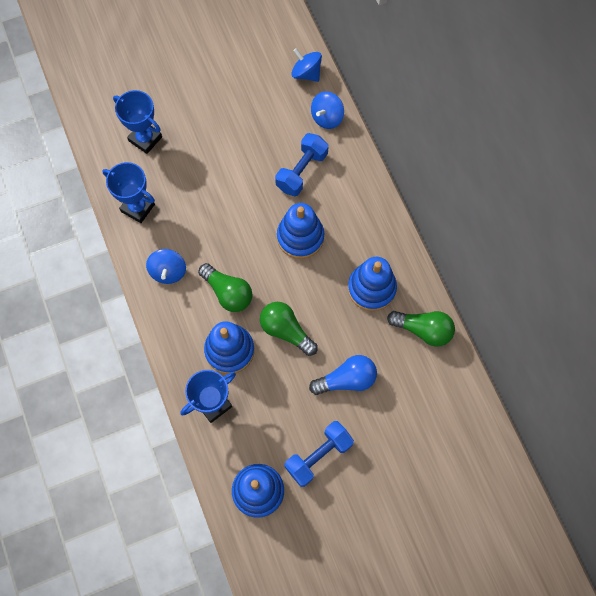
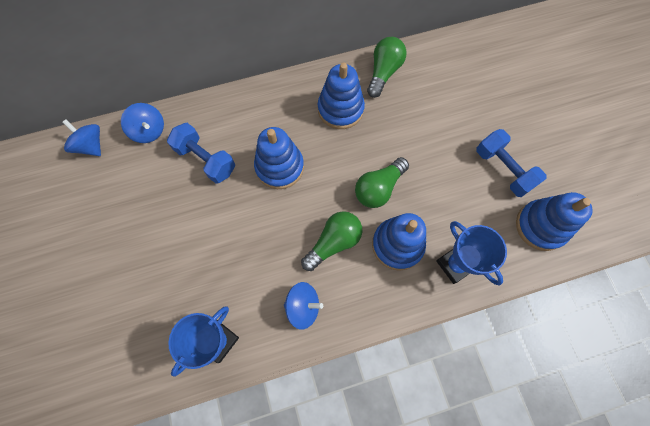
camera: 85 degrees left, 0 degrees up
(145, 139) = (128, 328): blue trophy -> none
(306, 73) = (91, 146): blue spinning top -> blue spinning top turned 90 degrees clockwise
(346, 380) = (429, 139): blue light bulb -> none

